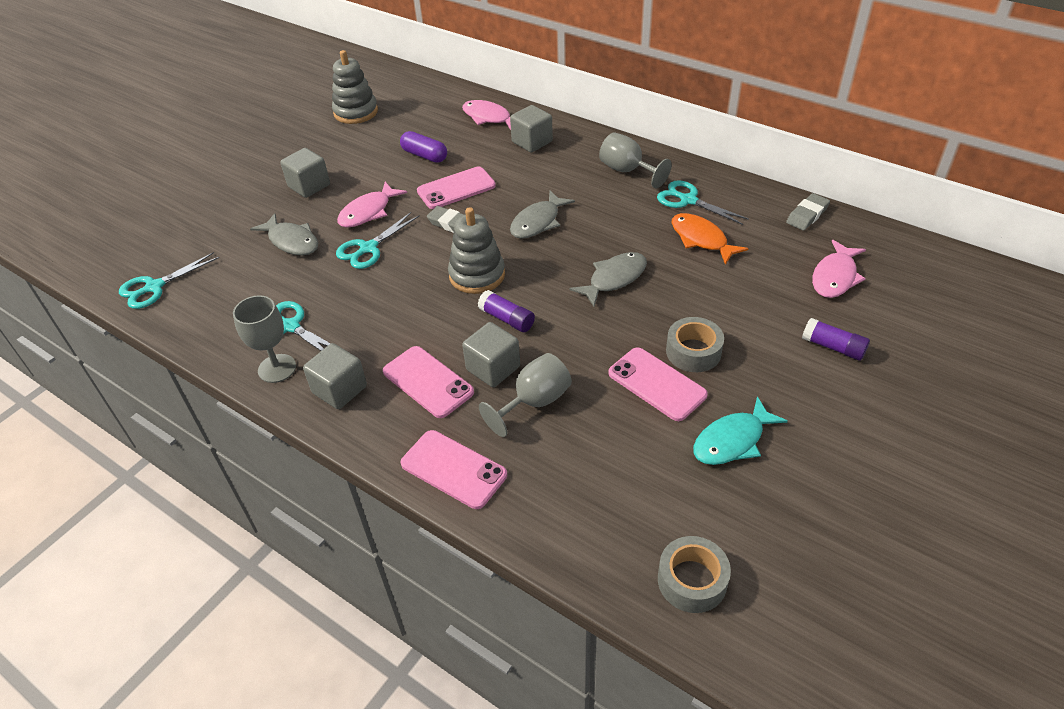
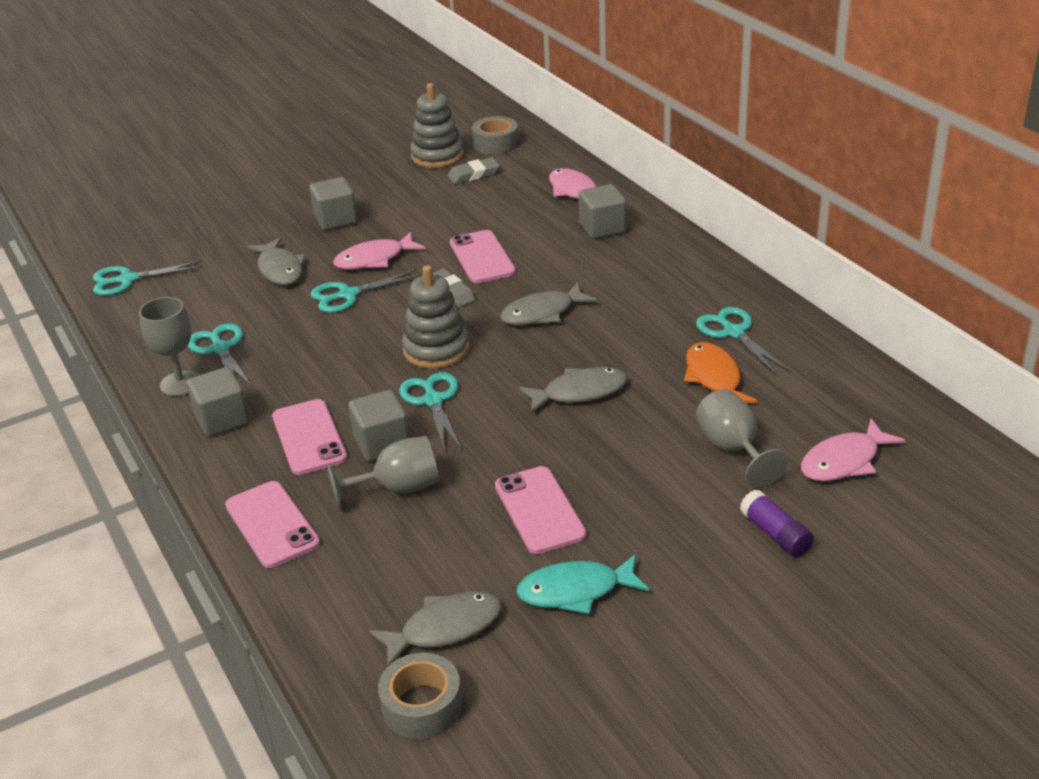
camera: 25 degrees right, 10 degrees down
(424, 155) = (475, 216): purple capsule -> none
(456, 188) = (482, 257): pink phone -> pink phone turned 75 degrees clockwise
(507, 319) = (433, 400): purple glue stick -> turquoise scissors
(627, 171) = (687, 284): grey goblet -> grey goblet (733, 449)
(660, 508) = (444, 629): none -> grey fish
(693, 352) = (606, 490): grey tape -> grey tape (495, 143)
(807, 215) = (868, 385): grey eraser -> grey eraser (473, 174)

